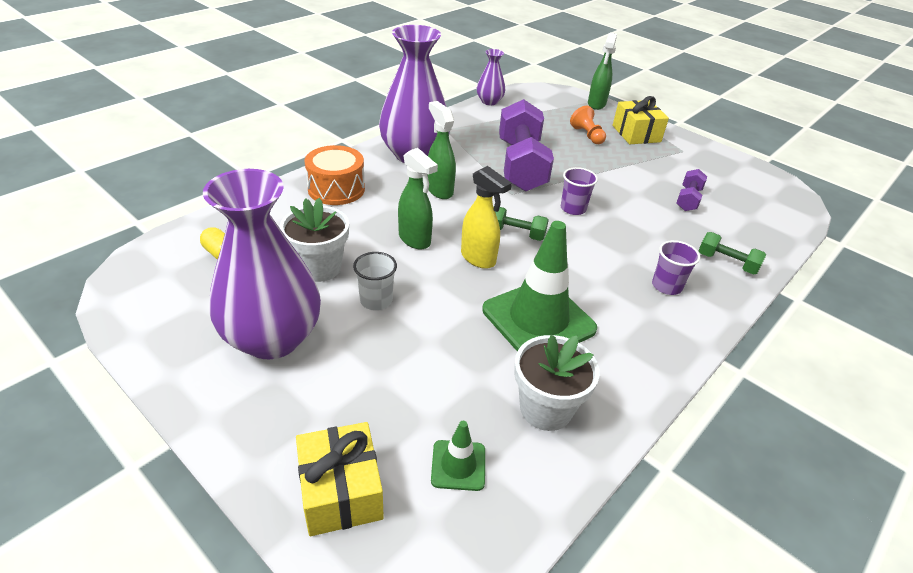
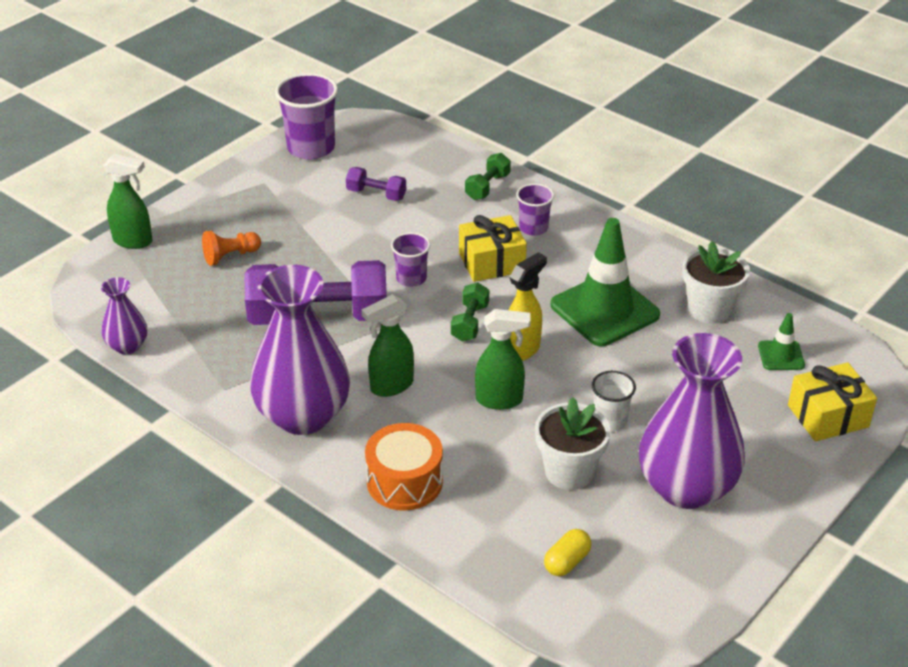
camera: 90 degrees left, 0 degrees up
(415, 240) = (500, 400): green spray bottle -> green spray bottle turned 45 degrees clockwise
(636, 134) = (222, 214): yellow gift -> yellow gift (491, 262)
(742, 172) = (311, 148): none -> purple cup

